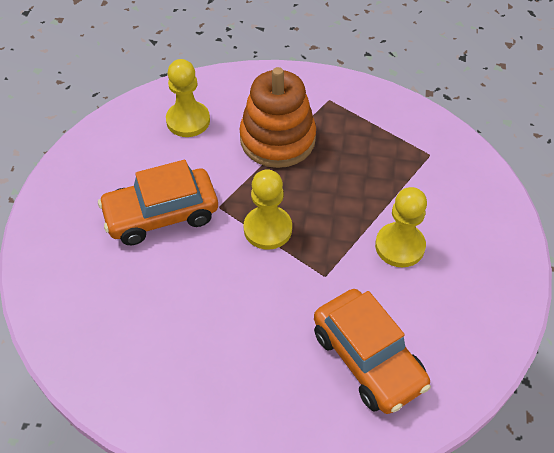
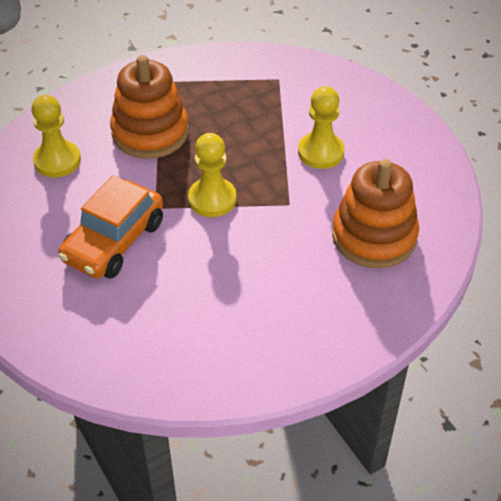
camera: 40 degrees left, 5 degrees down
(368, 358) = (374, 236): orange car -> orange stacking toy

